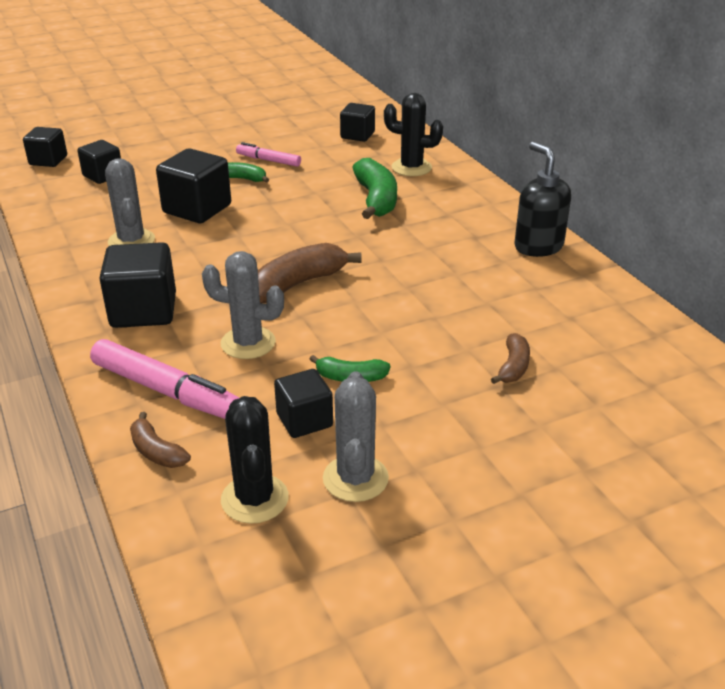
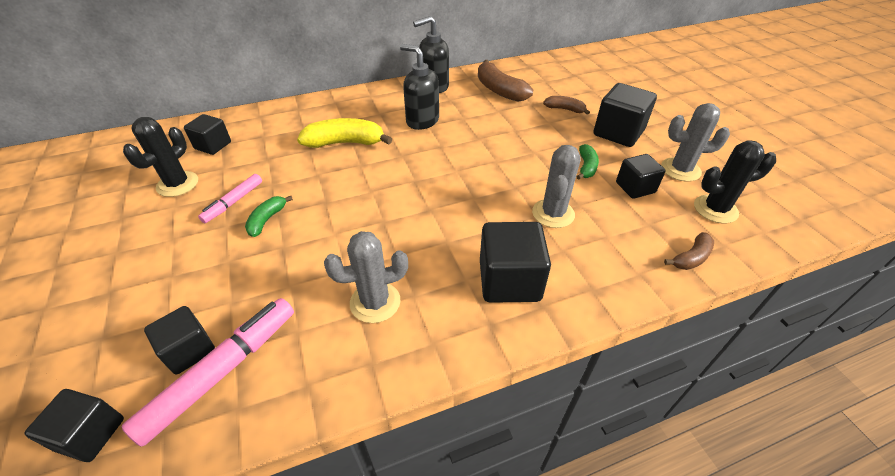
camera: 85 degrees left, 10 degrees up
(166, 391) = (621, 257): pink marker -> pink marker (222, 371)
(197, 209) = (320, 252): black cube -> black cube (618, 133)
(297, 284) = (471, 187): brown banana -> brown banana (499, 90)
(376, 199) = (345, 143): green banana -> yellow banana
(411, 168) = (296, 122): black cactus -> black cactus (177, 184)
(438, 243) = (422, 121): none -> black soap dispenser

